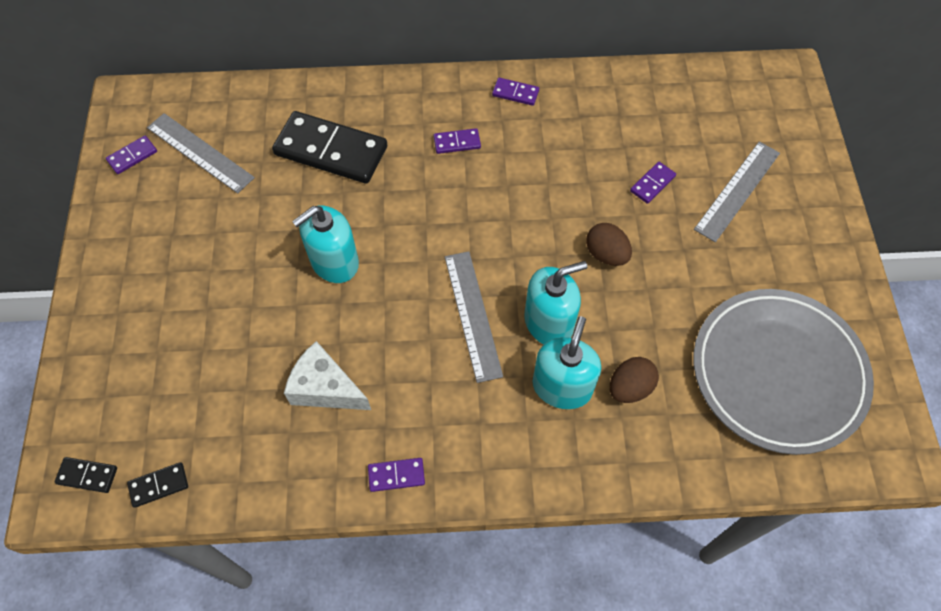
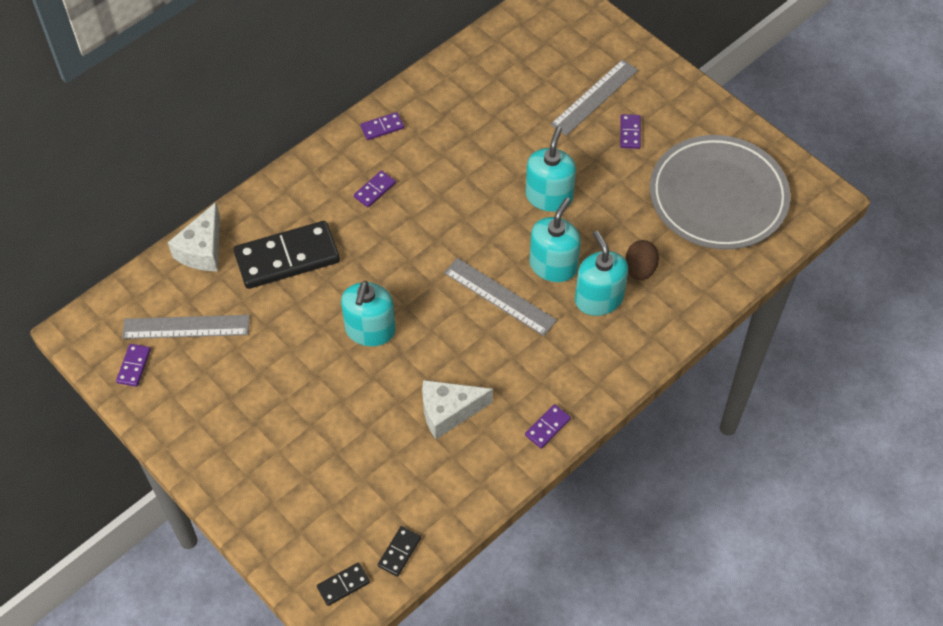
camera: 40 degrees left, 5 degrees down
(274, 98) = (202, 250): none -> white cheese
(606, 254) = (549, 196): brown egg -> turquoise soap dispenser
(652, 184) = (536, 129): purple domino -> purple domino (630, 133)
(737, 190) = (594, 97): grey ruler -> grey ruler turned 45 degrees clockwise

